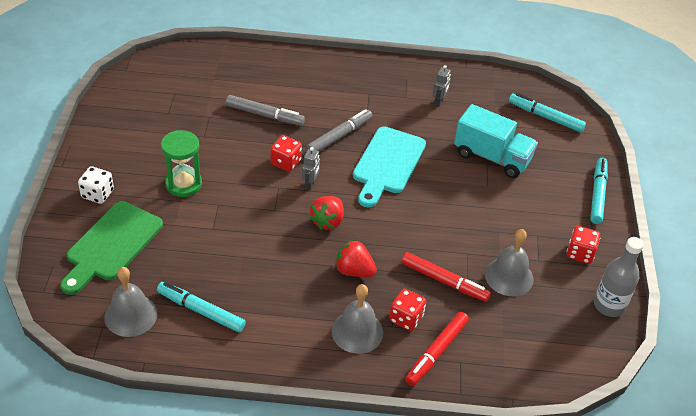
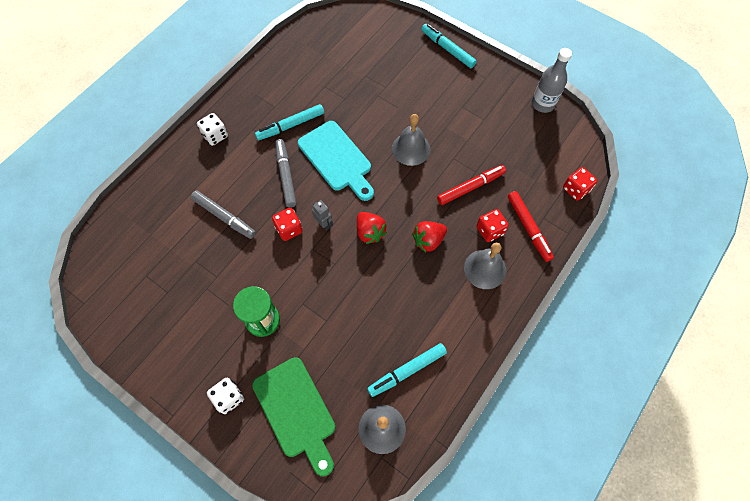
camera: 55 degrees left, 20 degrees up
(265, 115) = (224, 217): grey marker -> grey marker turned 75 degrees clockwise
(341, 73) = (215, 135): none -> white dice
(439, 102) = (295, 88): grey robot -> none
(492, 157) = (374, 88): turquoise truck -> none
(509, 276) = (488, 145): grey bell -> grey bell (411, 149)
(545, 117) = (357, 32): turquoise marker -> turquoise marker (290, 125)
(580, 253) = (492, 92): red dice -> red dice (575, 189)

